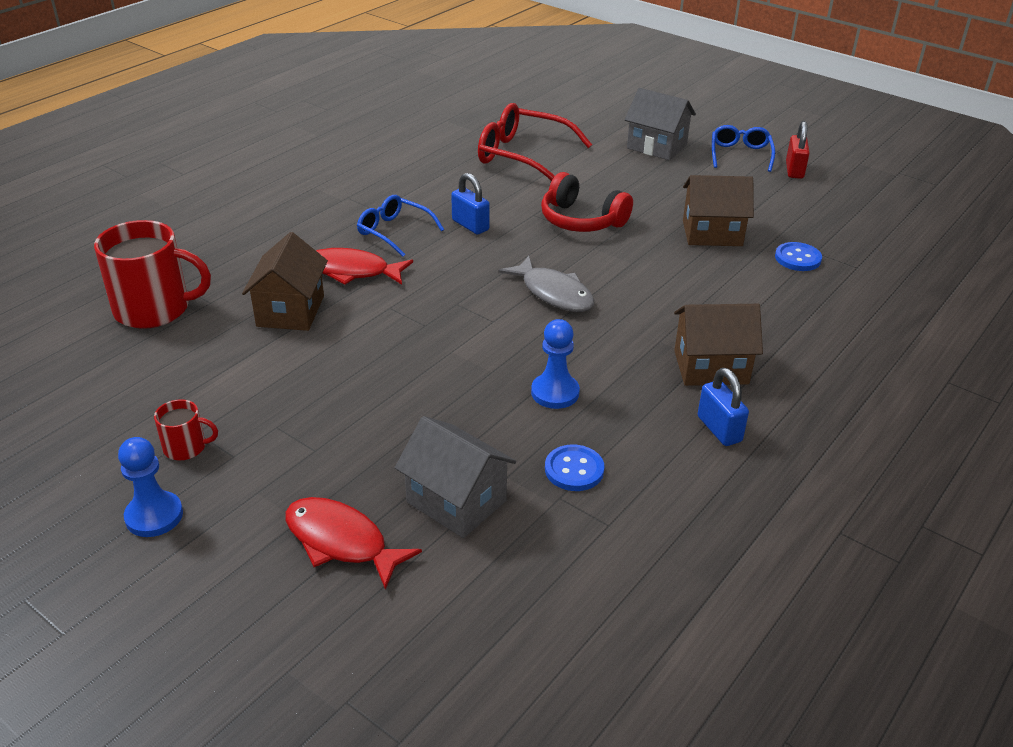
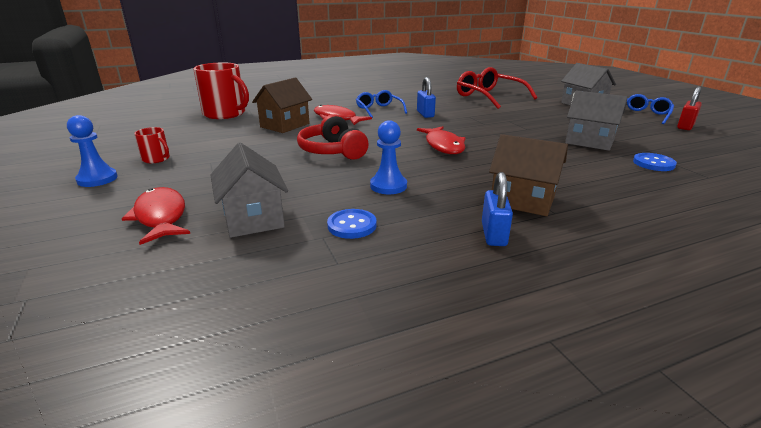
camera: 30 degrees right, 10 degrees down
(554, 293) = (443, 146): grey fish -> red fish
(581, 220) = (498, 122): red headphones -> red headphones (332, 151)
(712, 233) = (589, 141): brown house -> grey house

